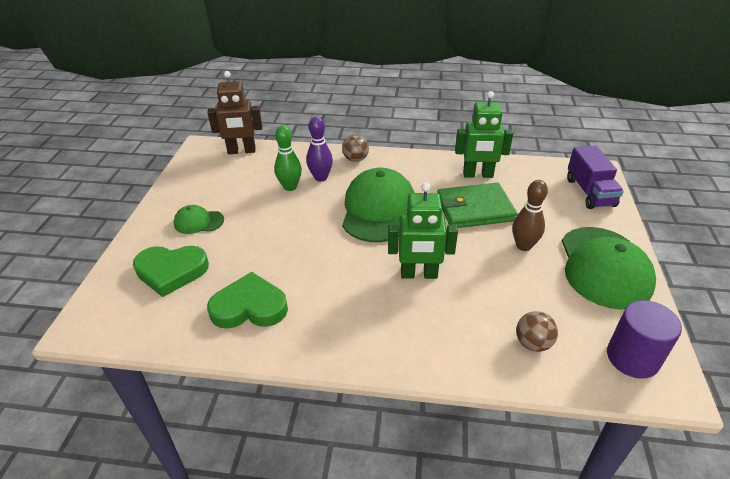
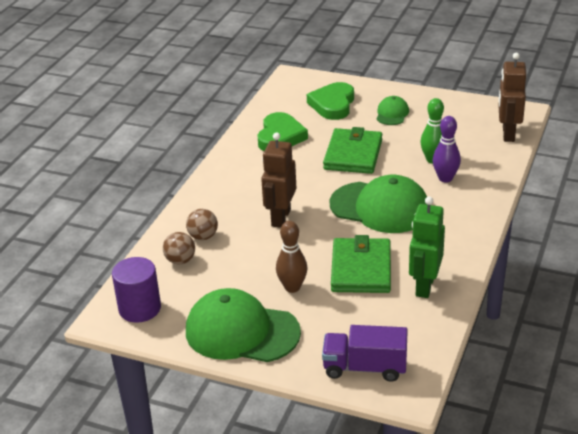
camera: 105 degrees right, 5 degrees down
(286, 239) = (353, 154): none -> green wallet
(355, 159) = (477, 203): brown ball -> brown ball (203, 236)
(419, 274) = (280, 218): green robot -> brown robot

